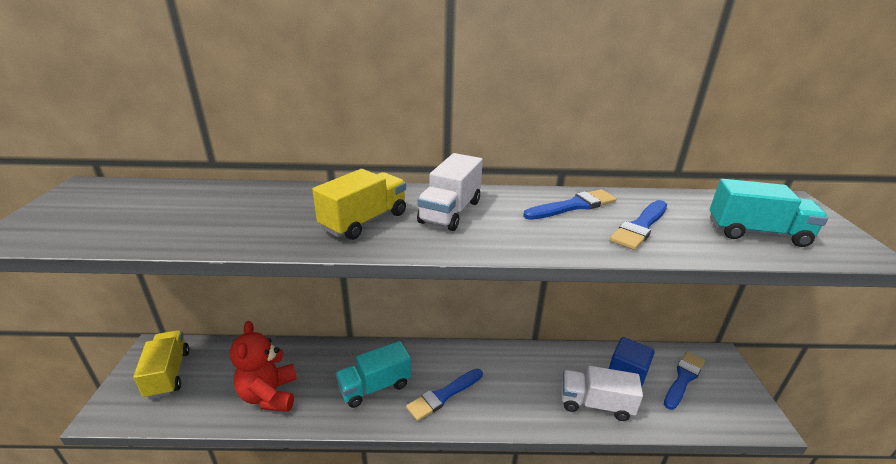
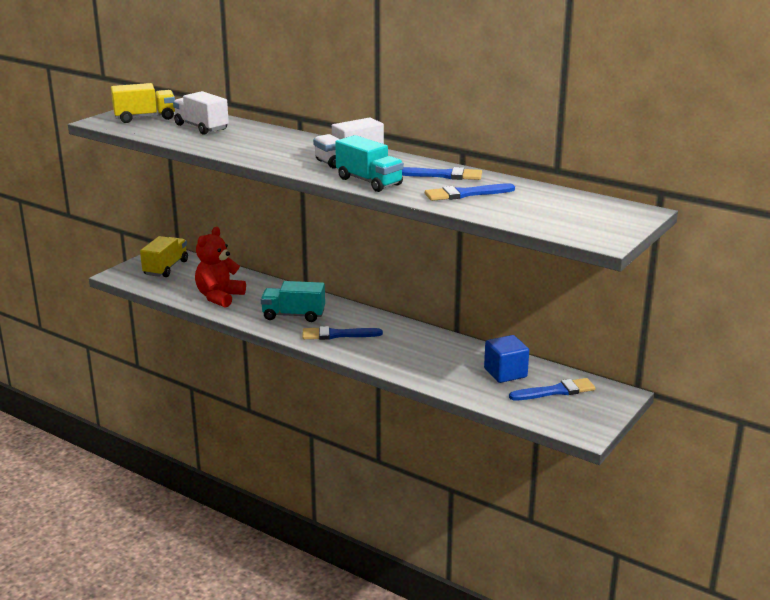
camera: 35 degrees right, 5 degrees down
(364, 221) = (287, 153): yellow truck -> yellow truck (145, 118)
(595, 404) = (451, 376): white truck -> white truck (201, 127)
(756, 233) = (547, 215): turquoise truck -> turquoise truck (369, 181)

